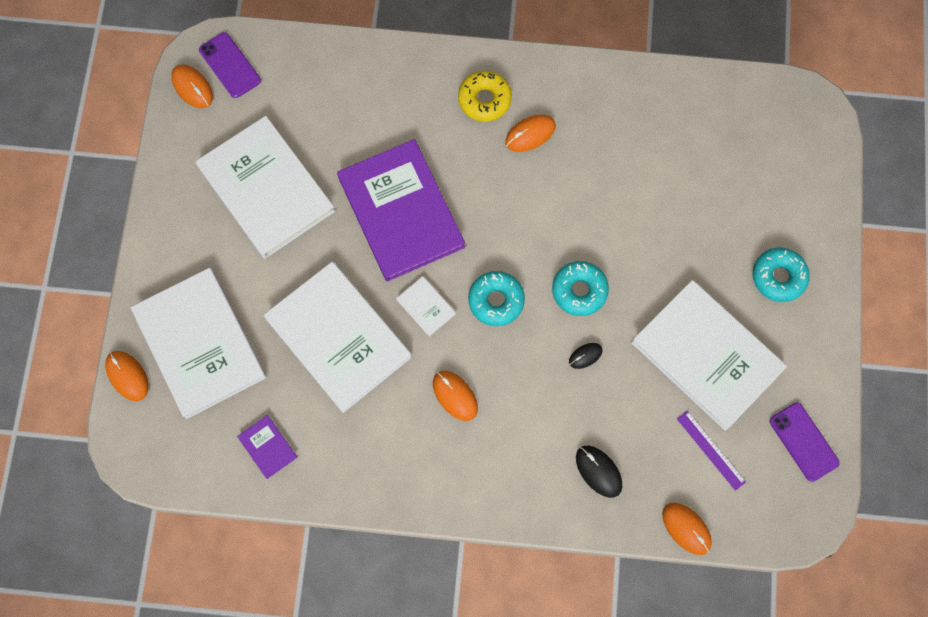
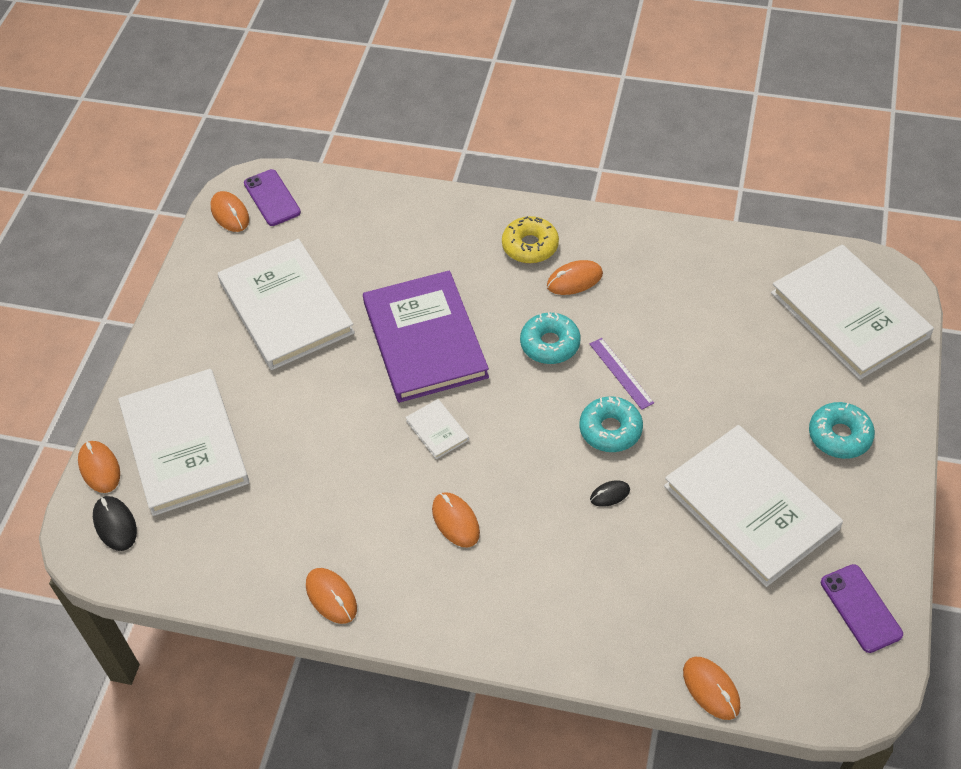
camera: 10 degrees right, 20 degrees down
(267, 447) = (236, 553): purple book -> none
(338, 338) = (335, 452): white book -> white book (849, 315)
(358, 480) = (331, 597): none -> orange mouse
(496, 301) = (516, 431): turquoise donut -> turquoise donut (550, 344)
(598, 471) = (611, 616): black mouse -> black mouse (115, 525)
(711, 450) = (748, 606): purple ruler -> purple ruler (621, 373)

